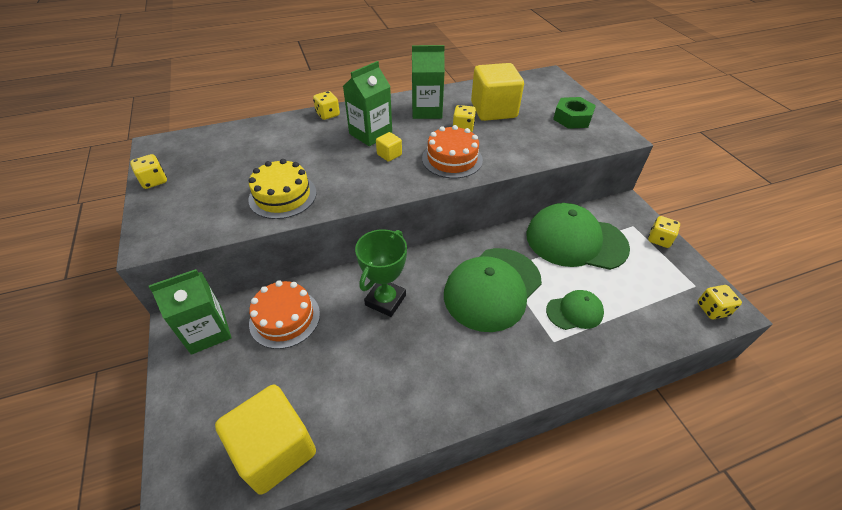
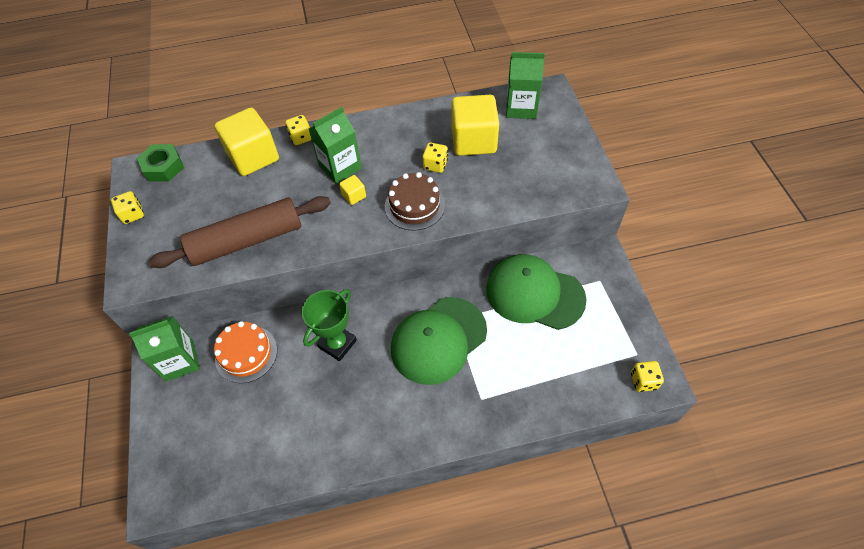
camera: 10 degrees right, 10 degrees up
(275, 450) = (229, 471): yellow cube -> yellow cube (253, 157)
(283, 196) = (247, 240): yellow cake -> brown rolling pin
(426, 111) = (403, 138): green carton -> green carton (521, 108)
(452, 159) = (414, 205): orange cake -> brown cake
(572, 118) = (555, 157): green nut -> green nut (163, 167)
(574, 311) = (509, 371): green cap -> none
(659, 239) = (621, 299): yellow dice -> none

